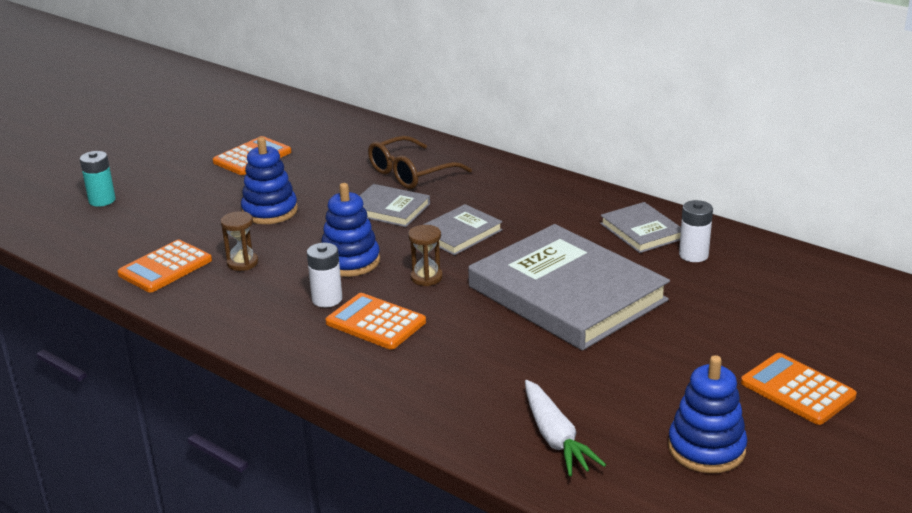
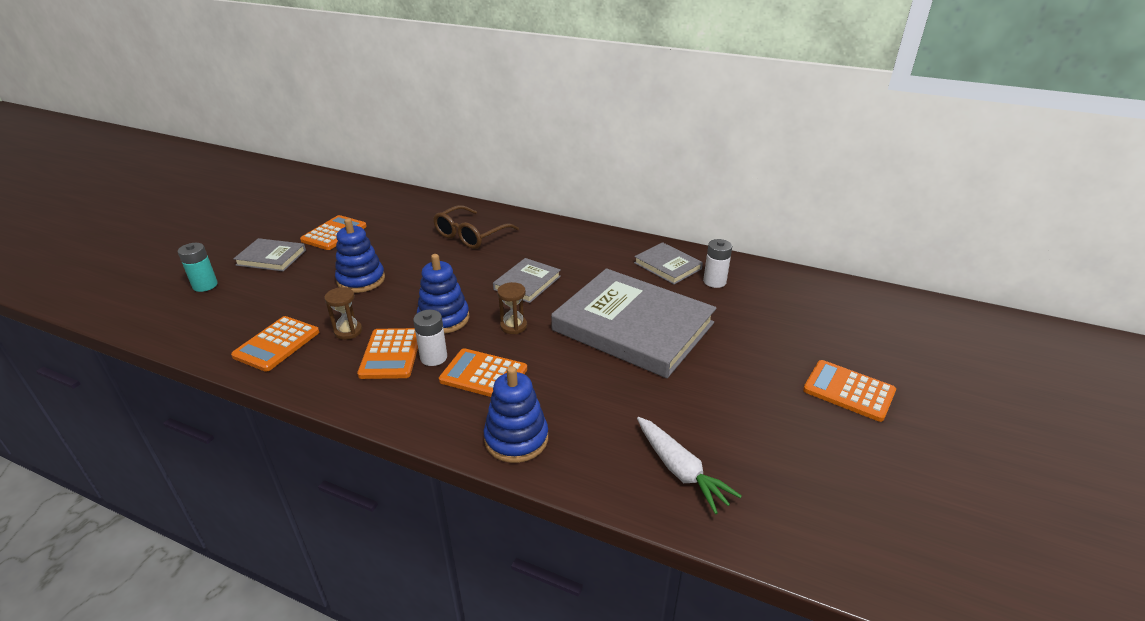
camera: 15 degrees left, 5 degrees up
(282, 291) = (391, 354): none -> orange calculator
(389, 209) = (463, 268): grey book -> grey book (271, 257)
(706, 448) = (808, 460): blue stacking toy -> blue stacking toy (516, 439)

